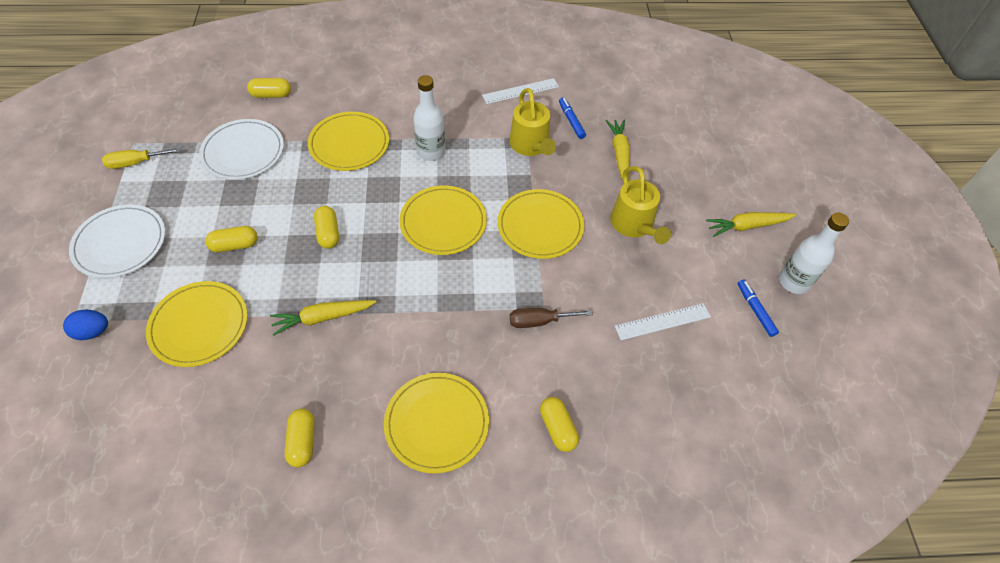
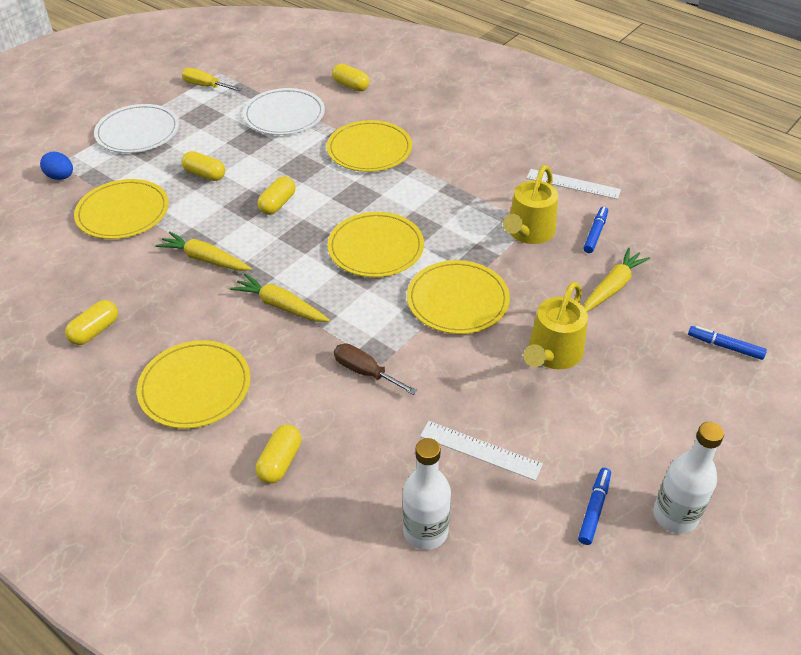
camera: 45 degrees right, 10 degrees down
(431, 152) = (429, 190): white bottle -> white bottle (425, 531)
(714, 155) = (725, 346): none -> blue marker
(747, 226) = (682, 431): yellow carrot -> yellow carrot (280, 305)

